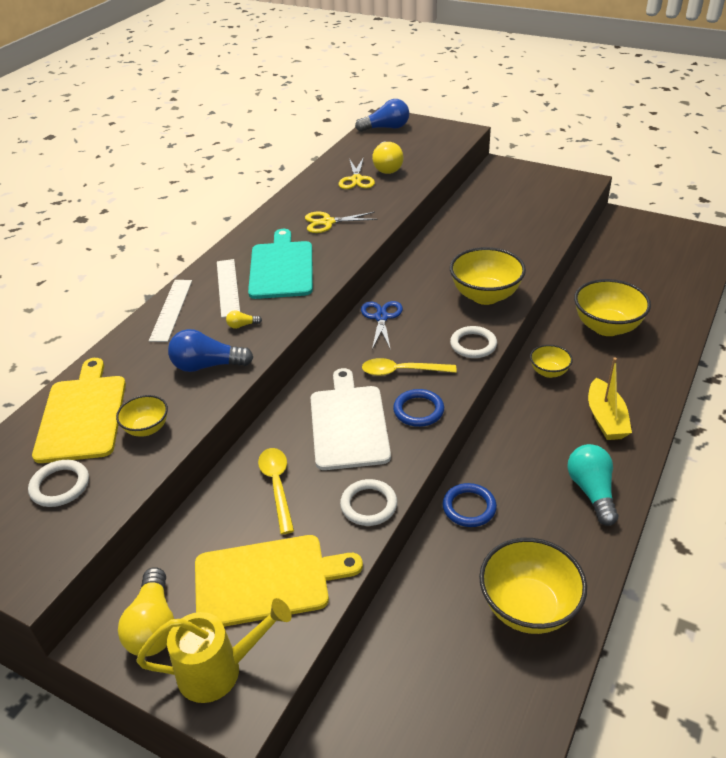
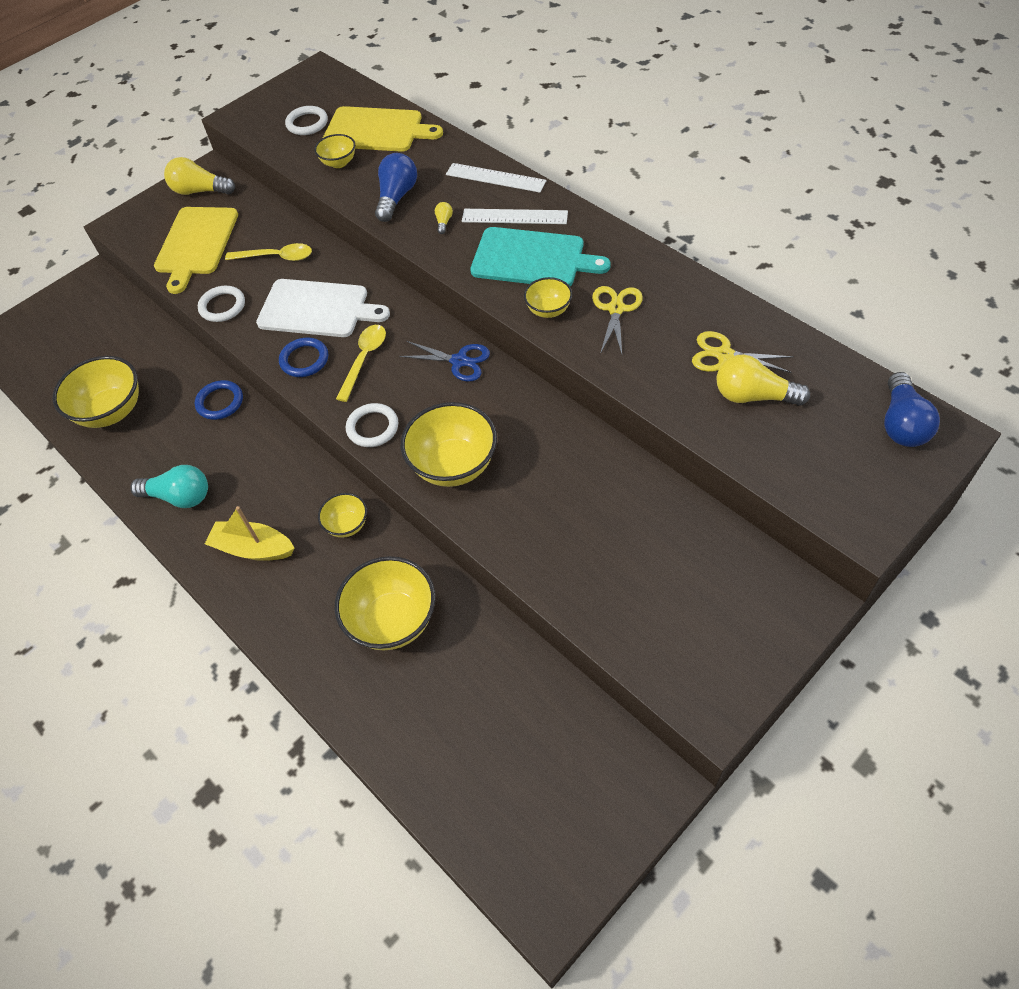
camera: 110 degrees right, 15 degrees up
(219, 670) = (149, 218): yellow watering can -> none
(339, 249) = (548, 310): none -> yellow bowl

